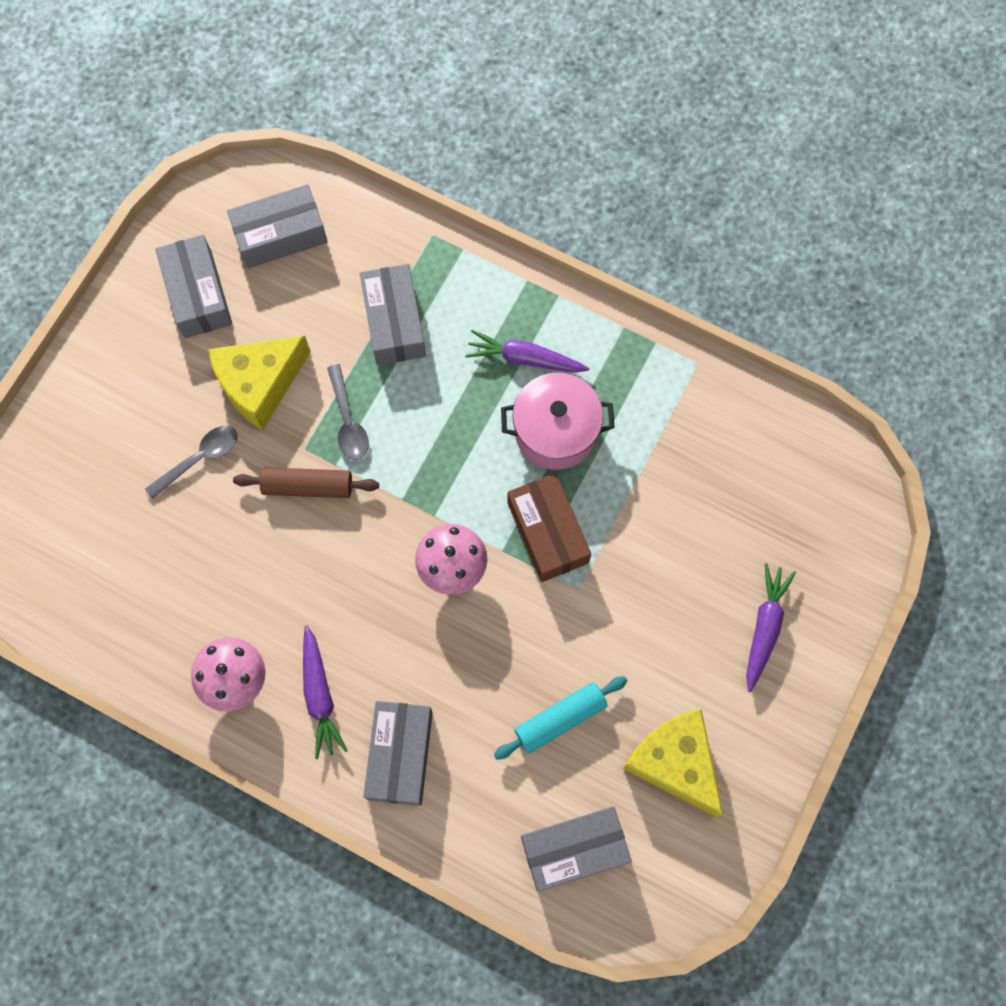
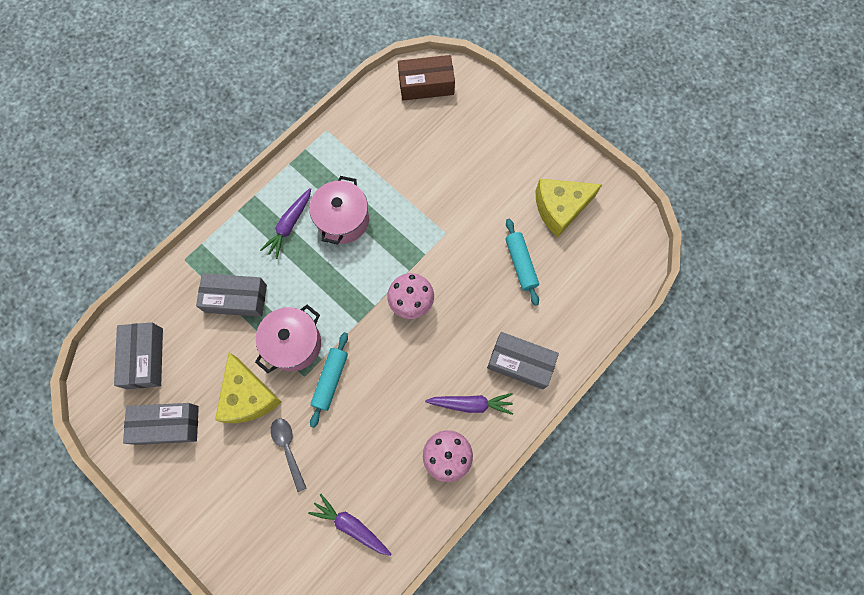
camera: 75 degrees left, 0 degrees up
(308, 486) = (330, 380): brown rolling pin -> turquoise rolling pin
(348, 420) = (294, 344): grey spoon -> pink pot
(547, 532) = (405, 241): brown box -> brown box (426, 84)
(574, 849) = (598, 276): grey box -> none
(764, 627) = (495, 140): purple carrot -> purple carrot (351, 526)

